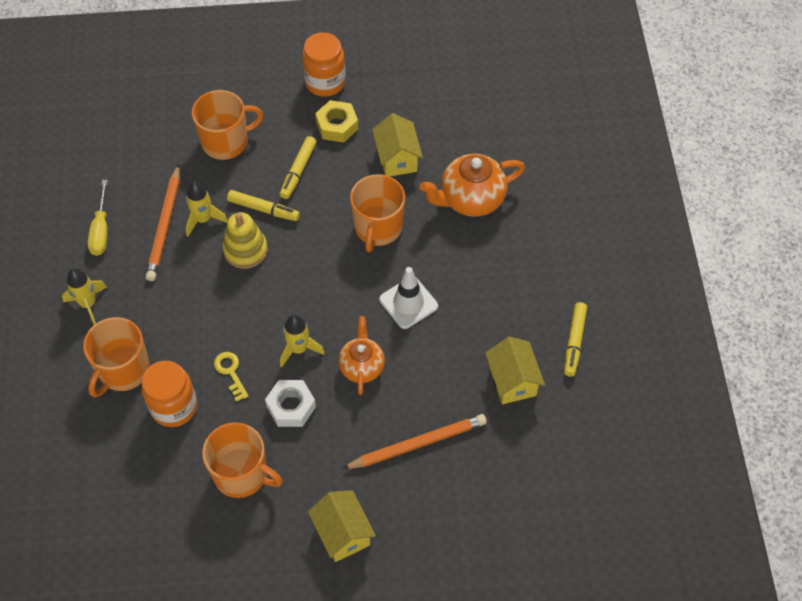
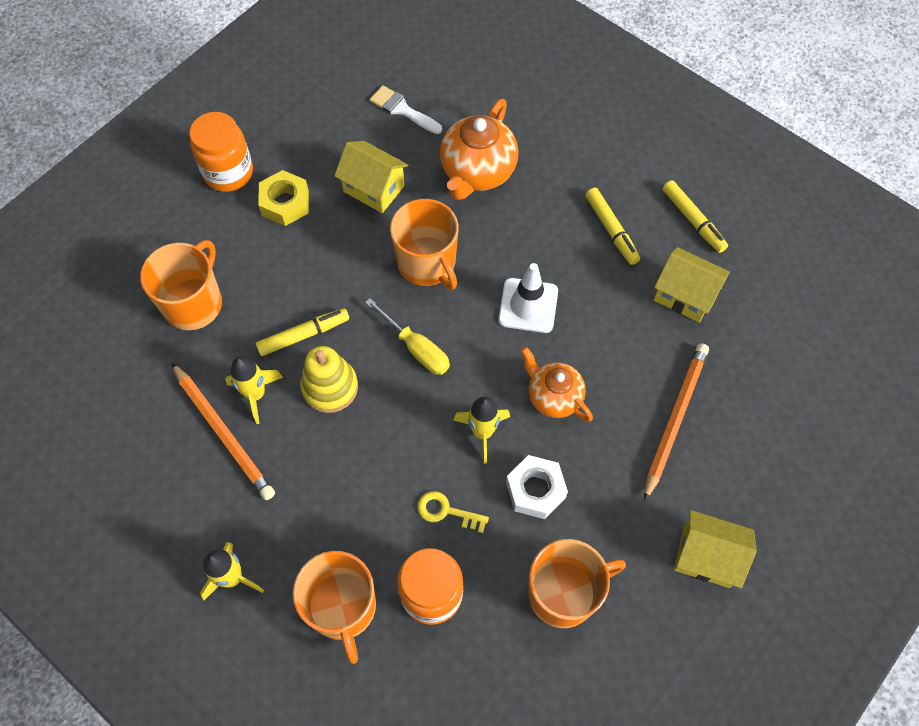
camera: 45 degrees left, 5 degrees up
(101, 230) = (162, 495): yellow screwdriver -> yellow screwdriver (416, 348)
(298, 171) = (296, 273): yellow marker -> yellow marker (611, 230)
(469, 124) = (402, 109): none -> white brush

